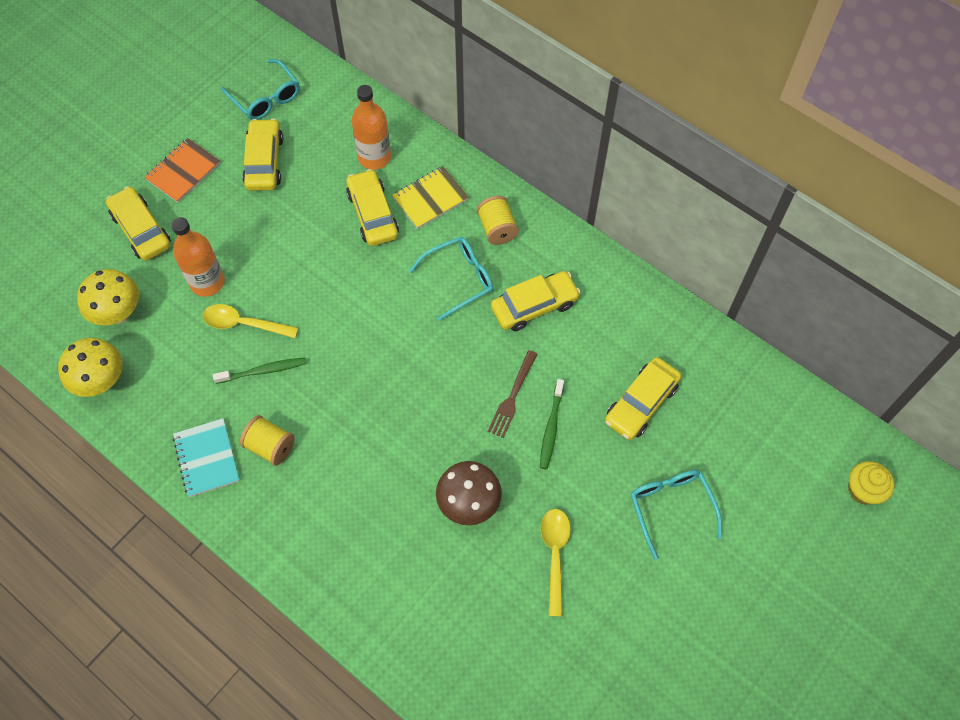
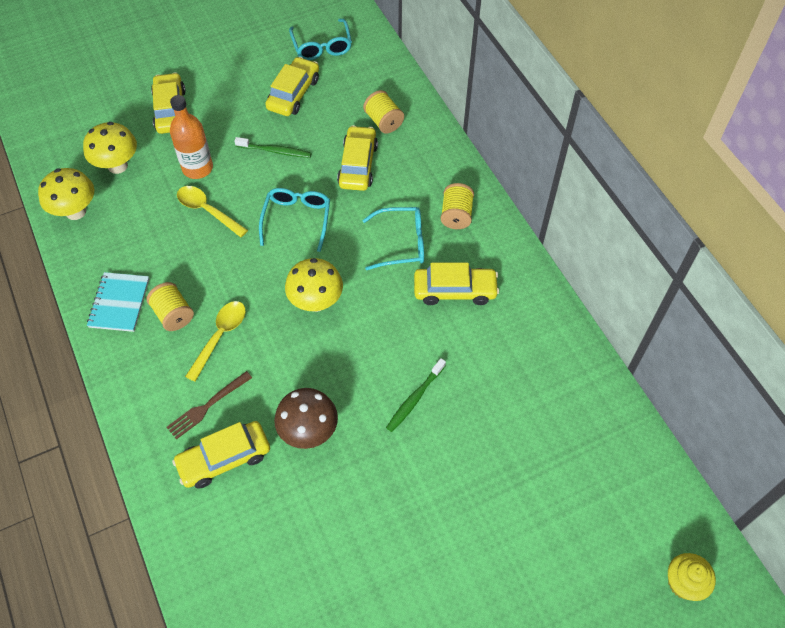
camera: 25 degrees right, 5 degrees down
(183, 172) = (227, 79): orange notebook -> none
(263, 371) = (202, 253): green toothbrush -> green toothbrush (275, 151)
(374, 157) = (383, 121): orange bottle -> yellow spool
(407, 373) = (316, 302): none -> yellow mushroom
(430, 199) = (412, 170): yellow notebook -> none
(512, 397) = (394, 358): brown fork -> brown fork (207, 406)
(555, 555) = (359, 509): yellow spoon -> yellow spoon (220, 337)
(641, 403) = (507, 411): yellow car -> yellow car (224, 458)
(670, 507) = (487, 515): turquoise glasses -> turquoise glasses (297, 219)

